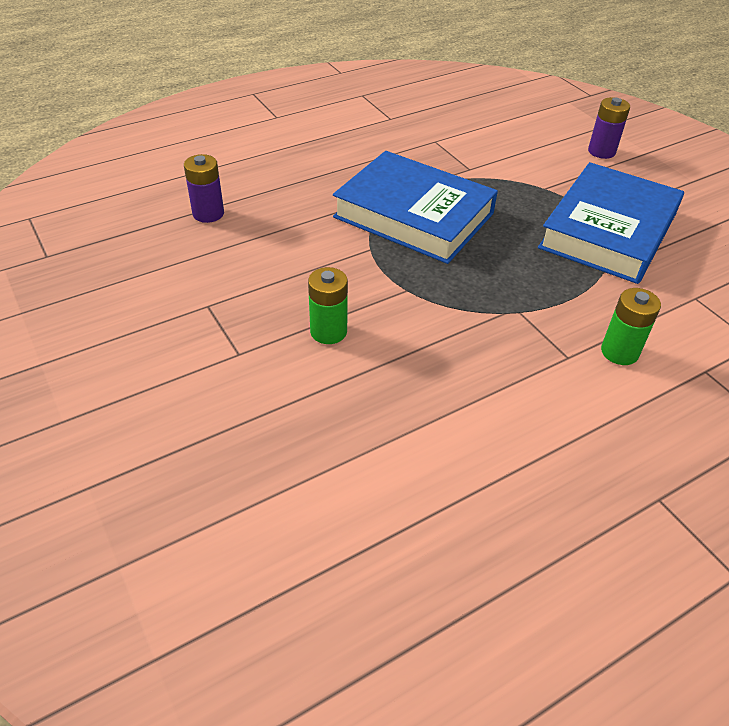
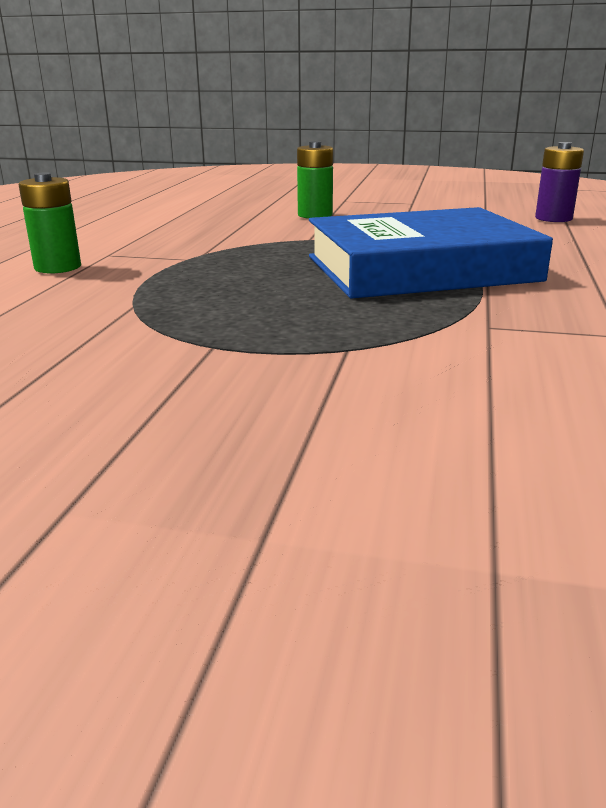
camera: 135 degrees right, 20 degrees down
(601, 151) = (368, 464): purple battery -> none
(608, 231) = (172, 339): blue book -> none

